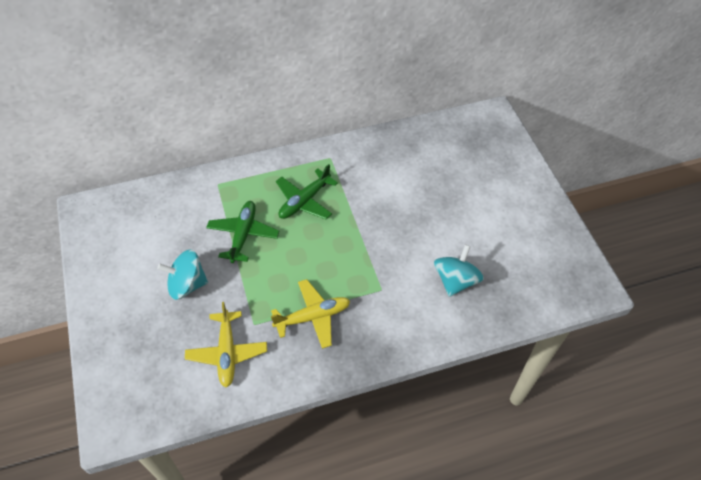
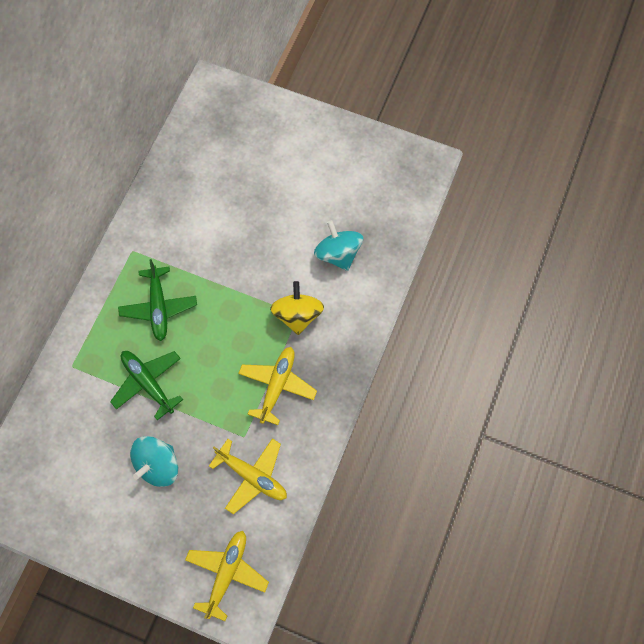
camera: 50 degrees left, 15 degrees up
(136, 391) = (227, 572): none -> yellow plane
(381, 289) = (297, 315): none -> yellow spinning top

